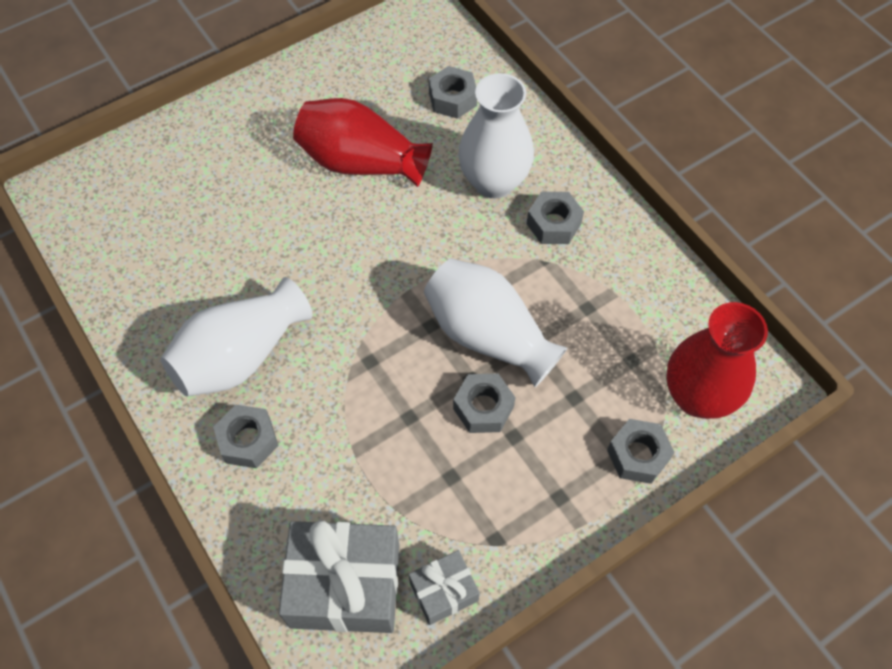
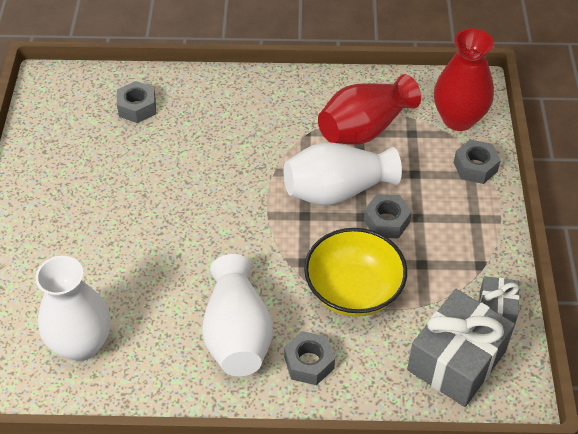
camera: 55 degrees left, 10 degrees down
(361, 162) = (140, 183): red vase -> red vase (365, 128)
(366, 429) = (353, 291): none -> yellow bowl
(494, 182) = (225, 124): white vase -> white vase (82, 344)
(553, 224) = (284, 113): grey nut -> none

